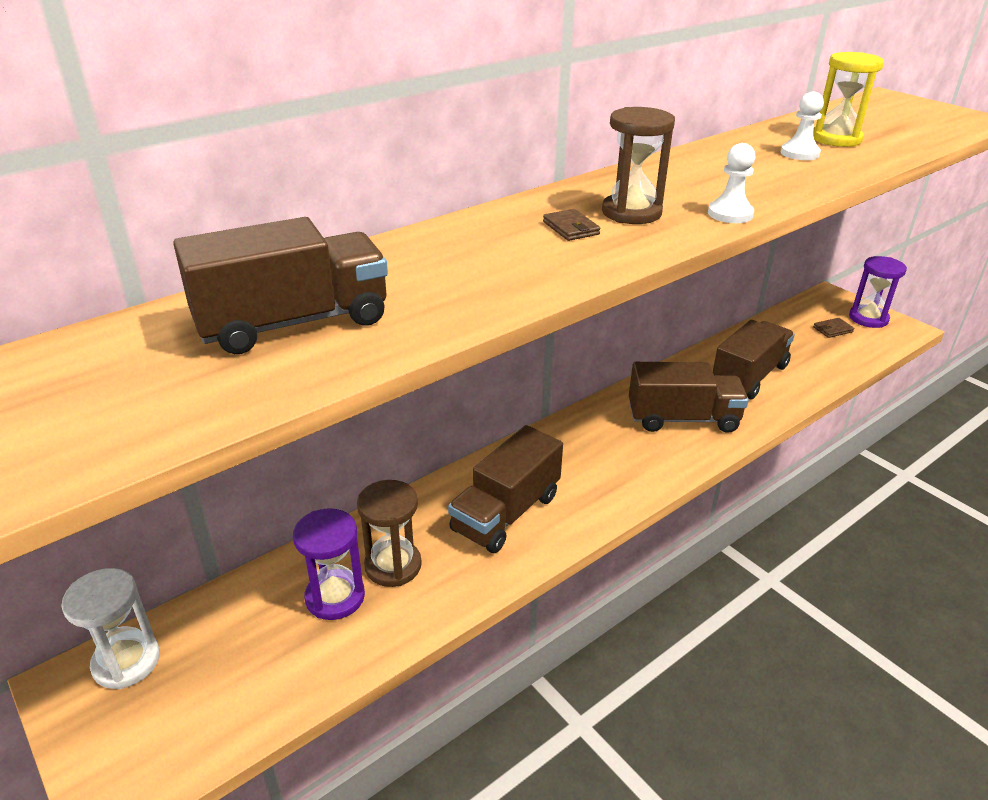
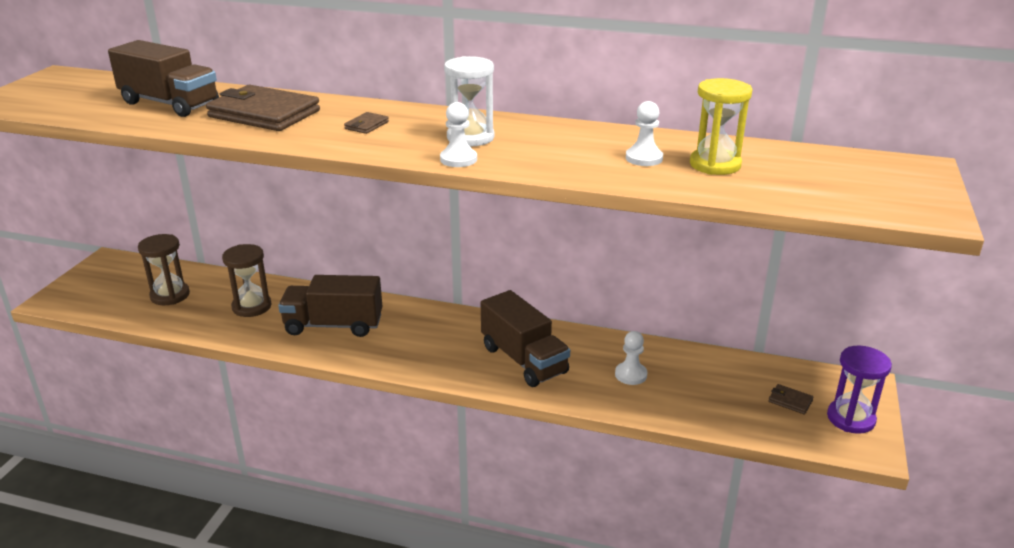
camera: 55 degrees right, 5 degrees down
(126, 662) = (129, 267): white hourglass -> white hourglass (470, 138)
(335, 597) = (212, 300): purple hourglass -> none
(443, 271) = (264, 114): none -> brown wallet
(631, 212) = (417, 134): brown hourglass -> brown hourglass (170, 295)
(749, 377) = (630, 375): brown truck -> white pawn

